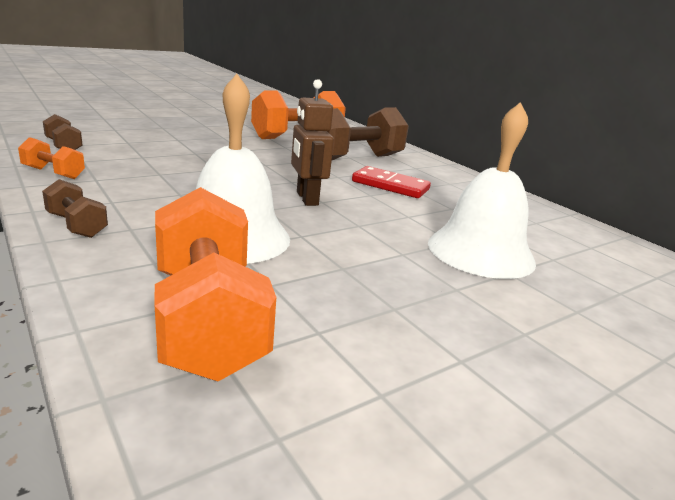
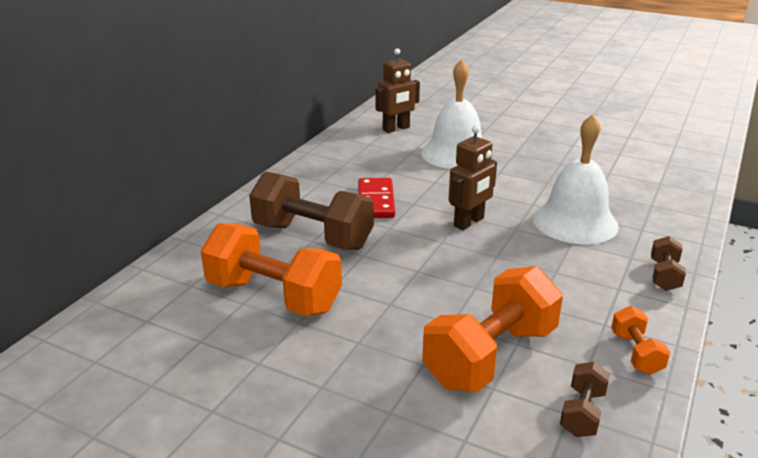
camera: 115 degrees left, 5 degrees up
(208, 320) = (648, 195): orange dumbbell -> orange dumbbell (490, 356)
(586, 249) = (396, 129): none -> brown robot

